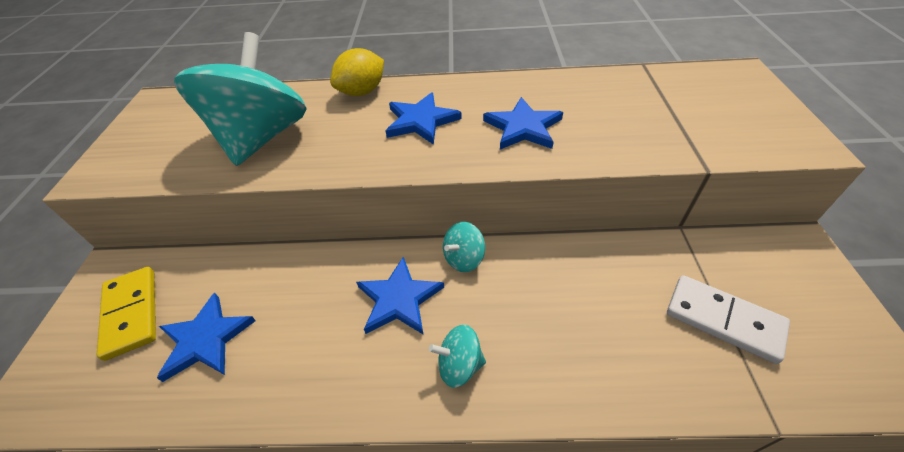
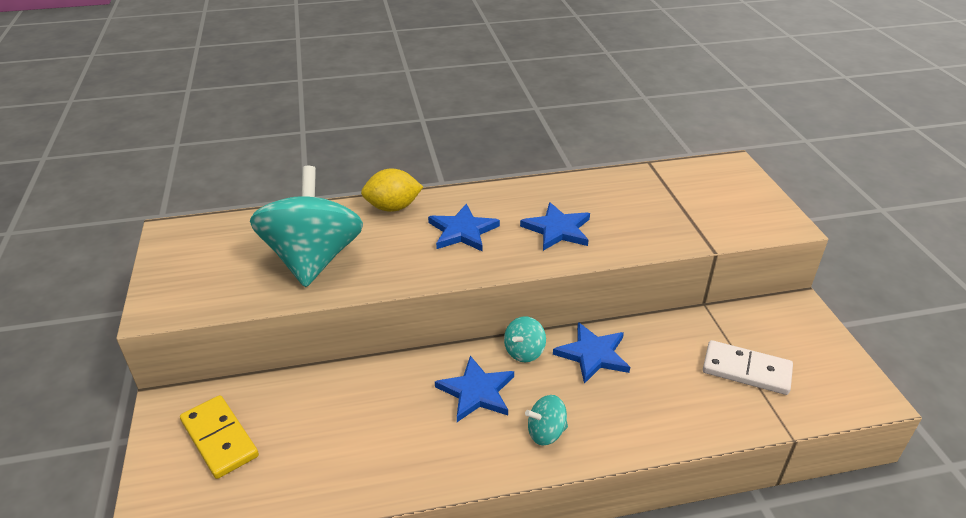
camera: 15 degrees left, 10 degrees down
(206, 339) = (308, 448): blue star -> blue star (593, 354)
(362, 92) = (393, 207): yellow lemon -> yellow lemon turned 45 degrees clockwise

